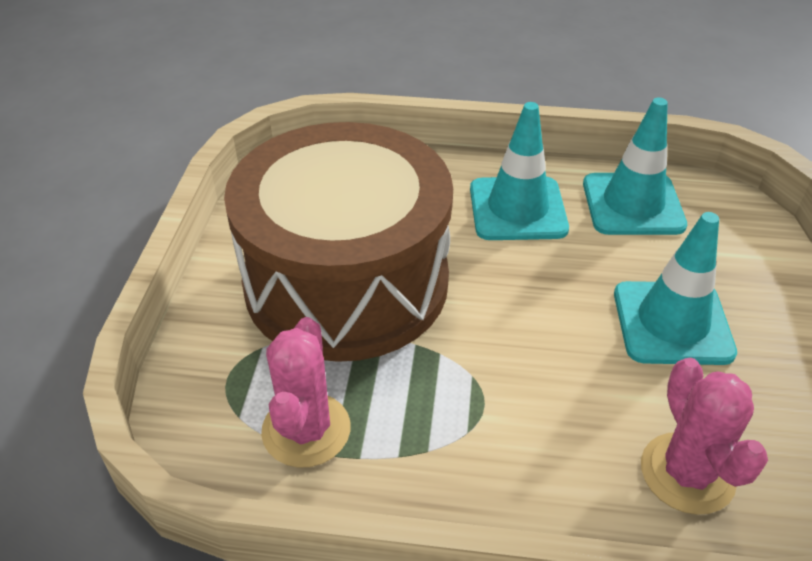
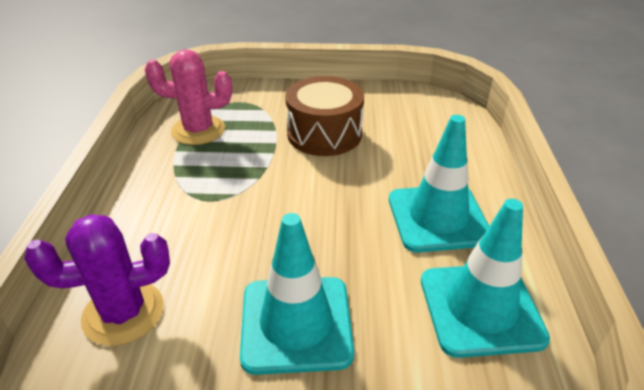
camera: 85 degrees right, 5 degrees down
(346, 282) = (324, 134): brown drum -> brown drum, size x0.51
(687, 473) = (123, 313): pink cactus -> purple cactus

